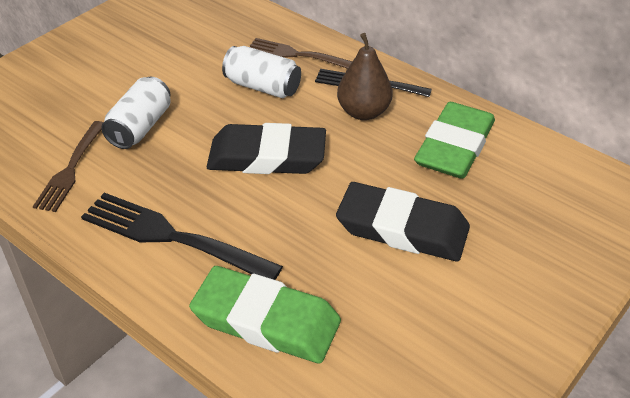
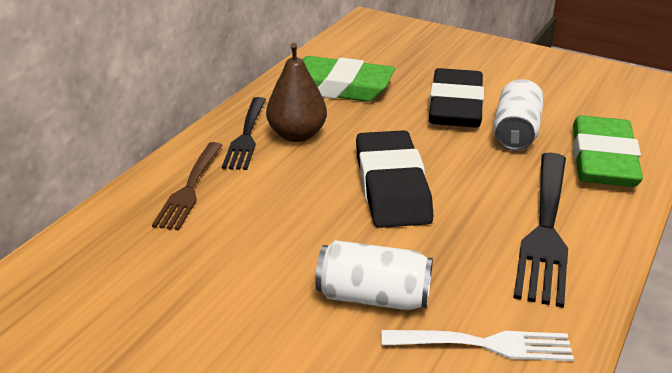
camera: 100 degrees left, 10 degrees down
(71, 168) = (483, 345): brown fork -> white fork
(262, 87) = (263, 206): white can -> white can (516, 132)

